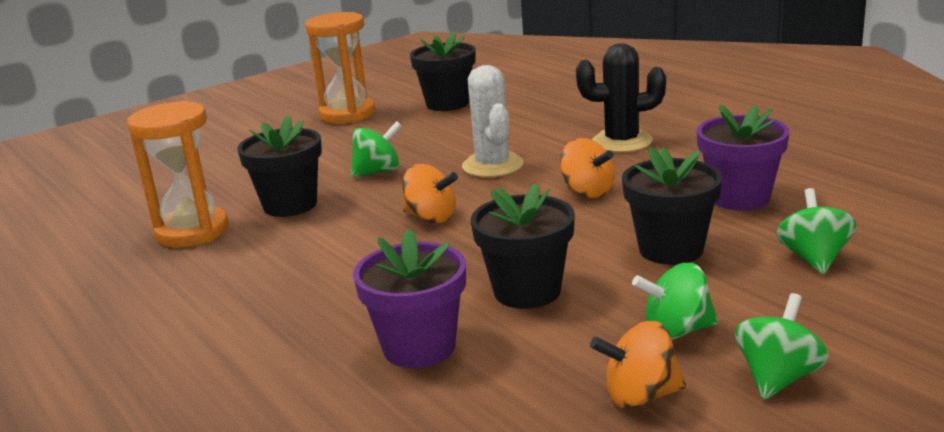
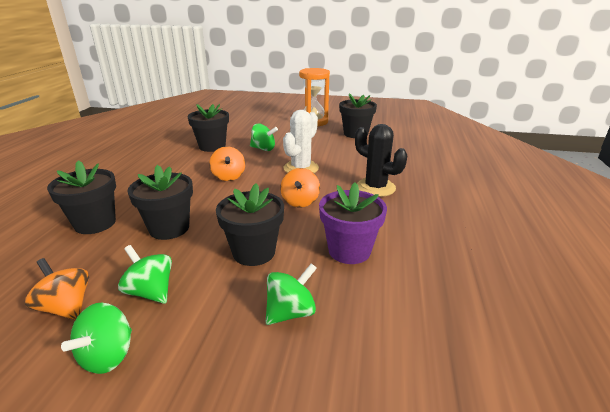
camera: 45 degrees right, 5 degrees up
(192, 231) = (172, 141): orange hourglass -> none
(419, 347) = (95, 223): purple flower pot -> black flower pot
(778, 378) = (108, 356): green spinning top -> green spinning top turned 120 degrees clockwise

